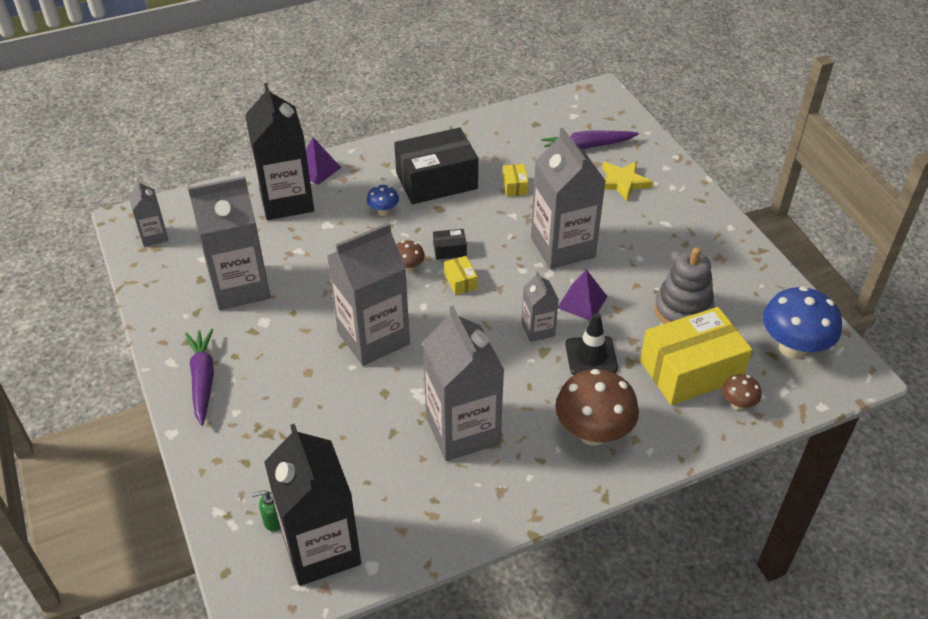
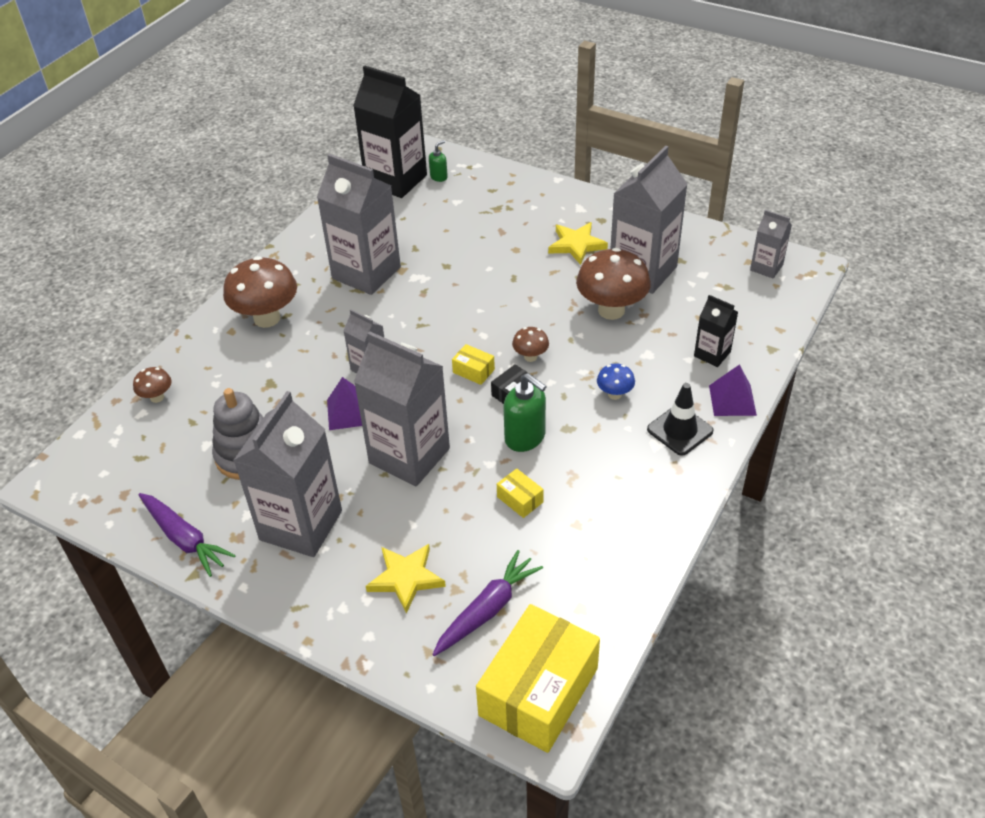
camera: 145 degrees right, 0 degrees up
(203, 380) = (580, 210): purple carrot -> purple carrot (184, 539)
(255, 344) = (576, 245): none -> yellow star
(286, 201) = (712, 354): black carton -> black carton, size x0.50
(307, 269) = (611, 310): none -> brown mushroom
(373, 338) = (496, 293): grey carton -> grey carton (301, 525)
(436, 181) = (605, 457): black box -> none
(473, 217) = (525, 437): none -> green soap dispenser
(591, 356) = (307, 371): black traffic cone -> black traffic cone (680, 430)
(690, 370) = (212, 404): yellow box -> yellow box (539, 692)
(792, 348) = (122, 474): blue mushroom -> none

